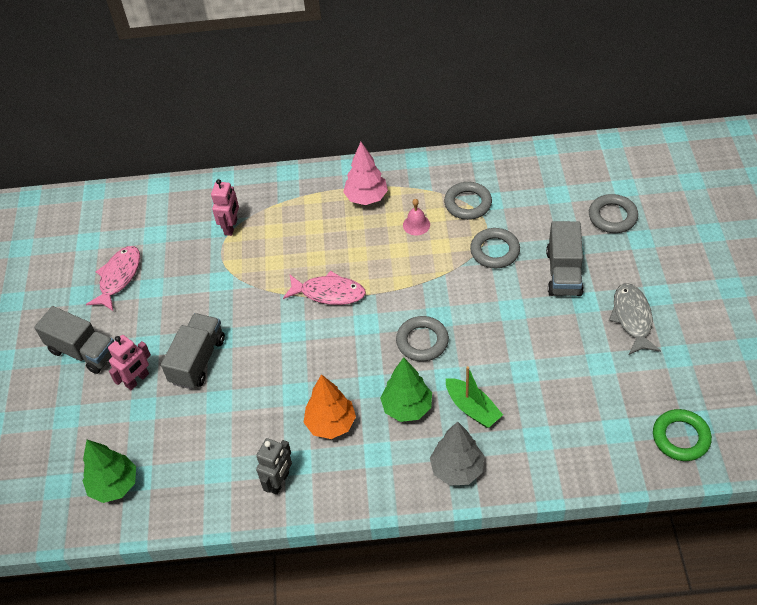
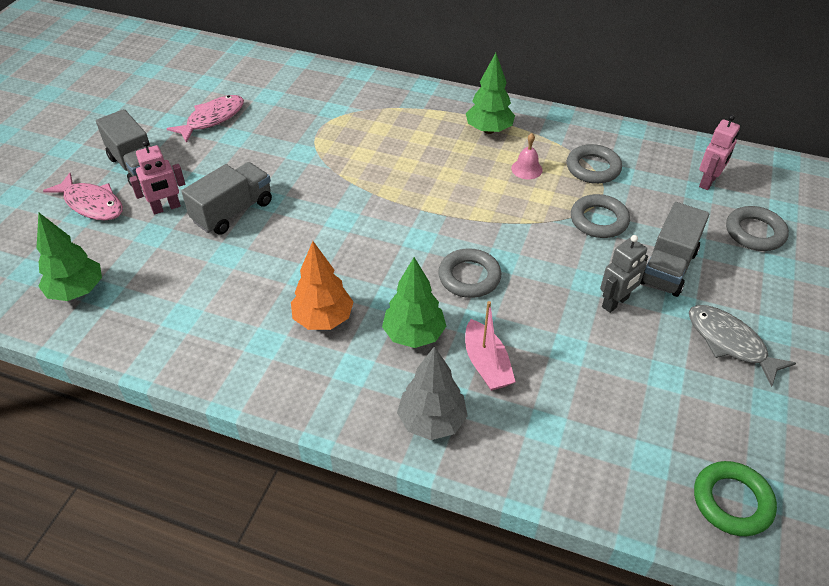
camera: 20 degrees right, 5 degrees down
(231, 227) = (342, 112): pink robot -> pink robot (708, 182)
(279, 482) = (234, 354): grey robot -> grey robot (615, 302)
(328, 293) = (399, 198): pink fish -> pink fish (91, 204)
(366, 198) = (489, 130): pink tree -> green tree
(472, 408) = (486, 364): green boat -> pink boat
(632, 318) = (730, 343): grey fish -> grey fish turned 60 degrees counterclockwise

